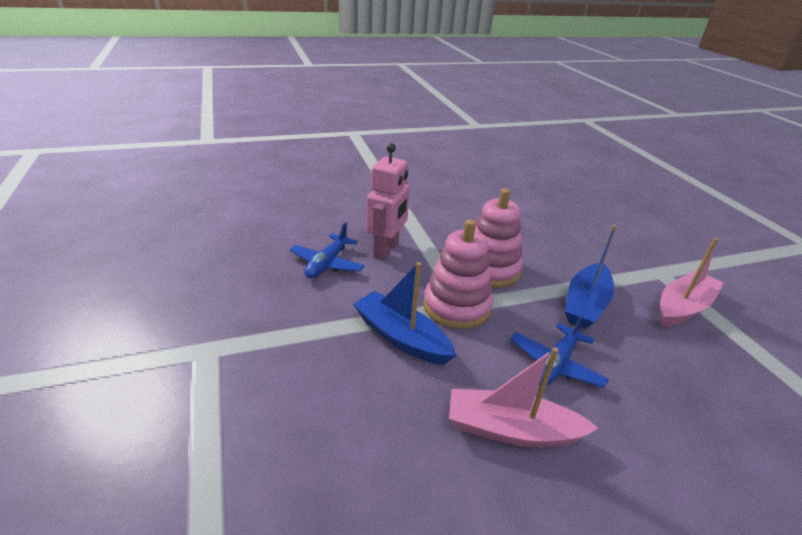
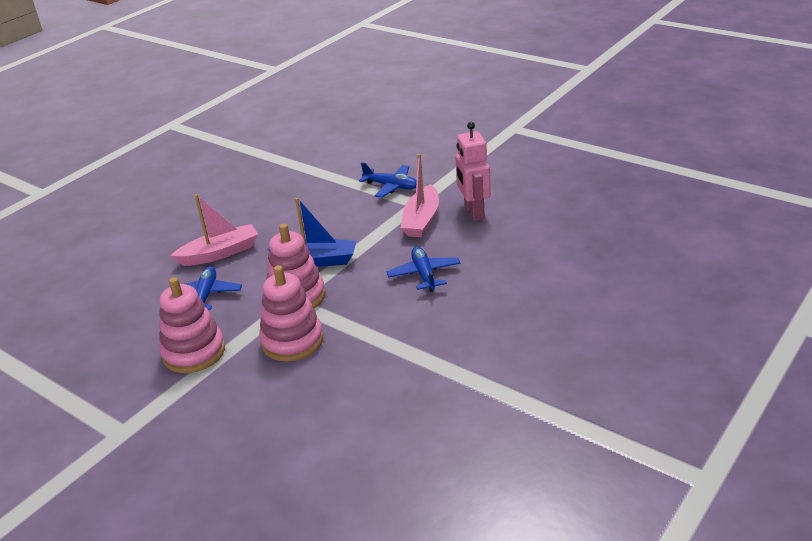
camera: 150 degrees right, 0 degrees up
(180, 404) = (391, 186): none -> blue plane
(386, 249) = (396, 310): pink robot -> pink robot (473, 212)
(585, 304) = (194, 352): blue boat -> pink stacking toy
(683, 307) = (102, 397): pink boat -> pink boat (421, 220)

